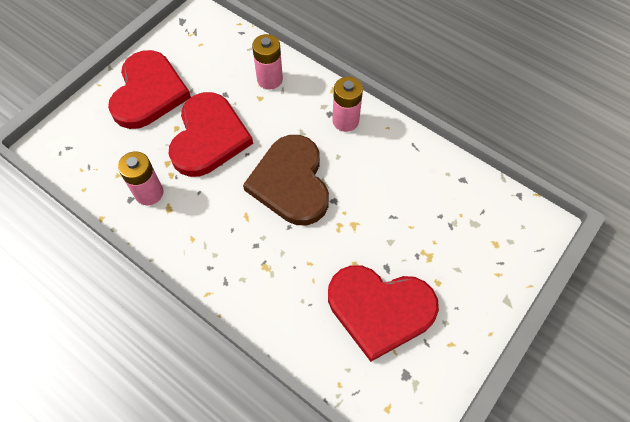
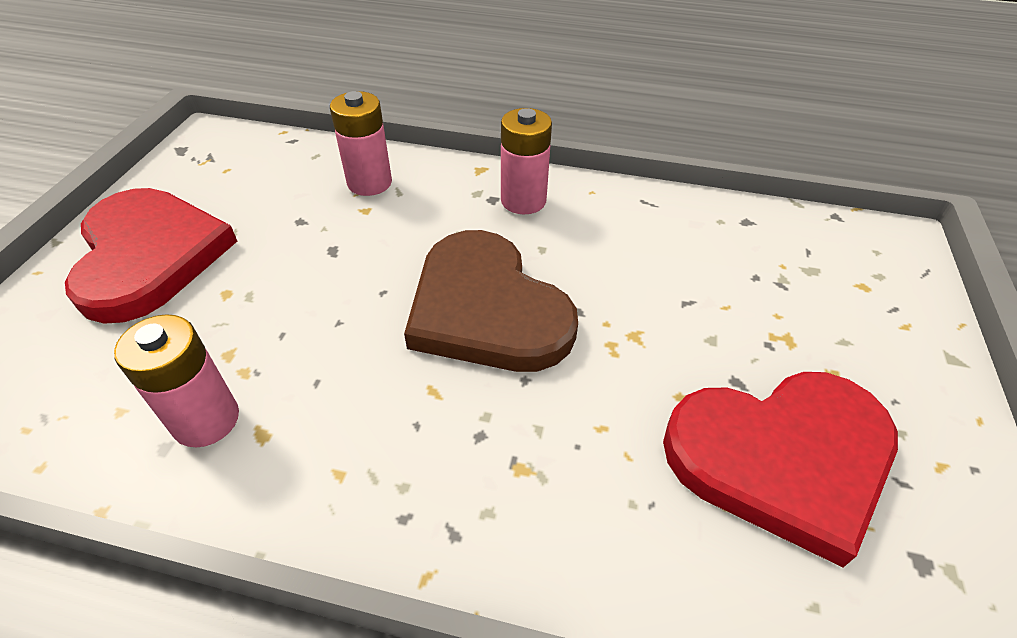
camera: 25 degrees left, 15 degrees down
(209, 137) = (297, 288): red heart -> none

